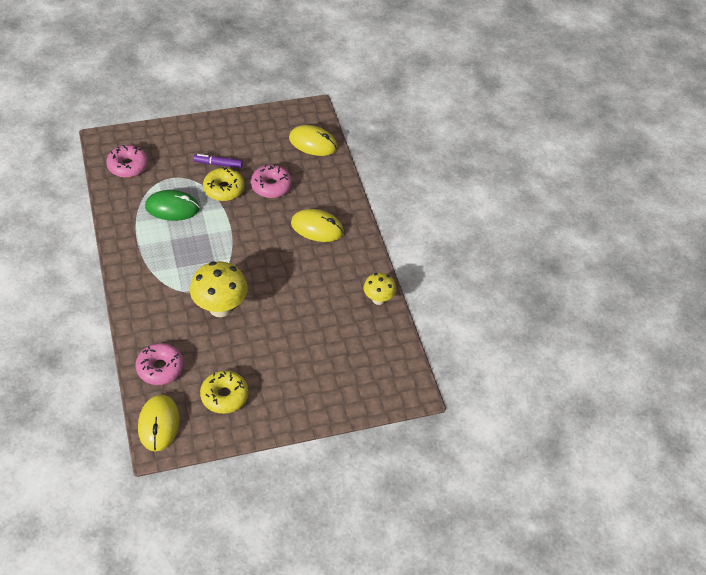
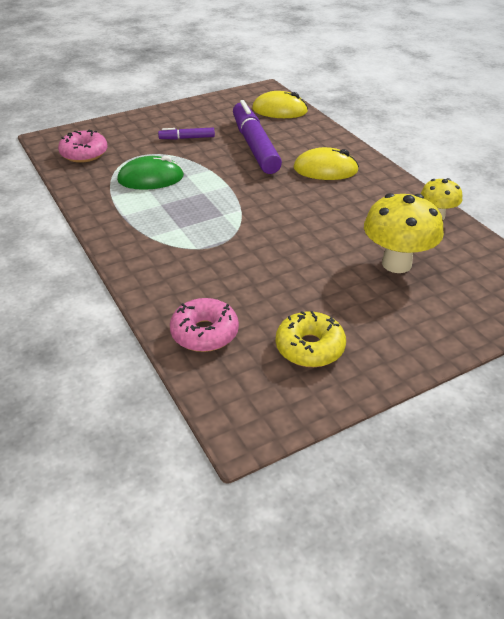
camera: 10 degrees left, 10 degrees down
(159, 424) = (233, 401): yellow mouse -> none
(220, 308) = (253, 256): yellow mushroom -> yellow mushroom (396, 264)
(224, 189) = (203, 155): yellow donut -> none
(271, 186) = (254, 146): pink donut -> purple marker

